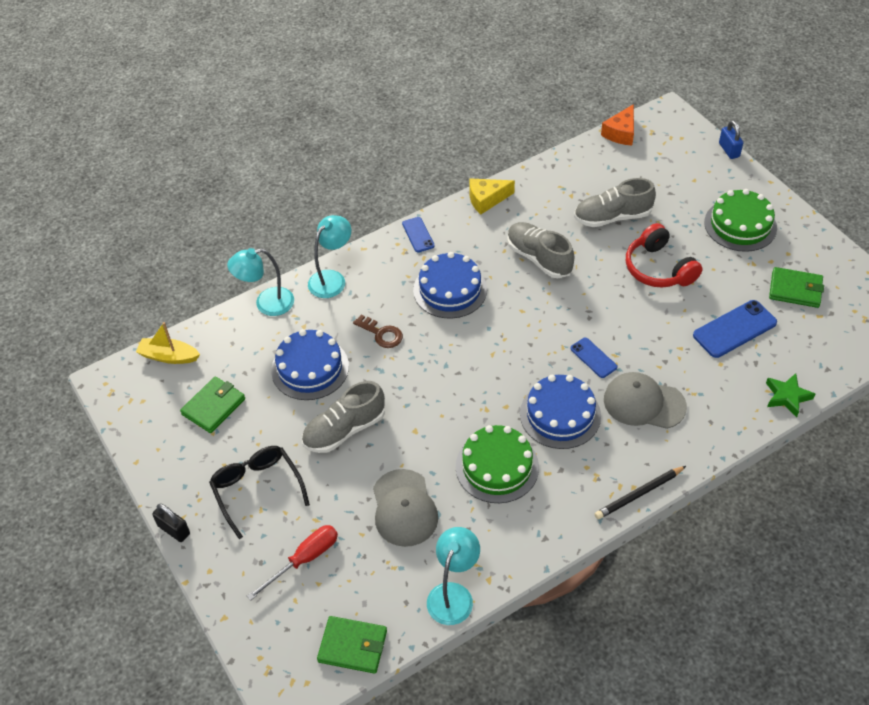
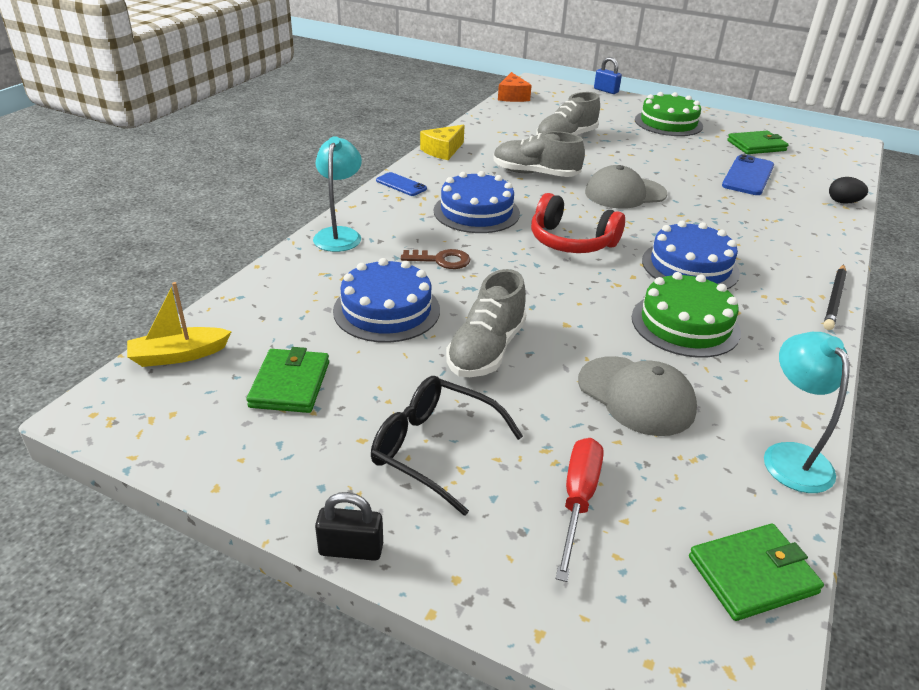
camera: 35 degrees left, 15 degrees down
(266, 303) = (277, 272): turquoise lamp -> none
(593, 358) = (665, 221): blue phone -> none
(644, 403) = (747, 237): grey cap -> grey cap (625, 193)
(658, 268) = (642, 157): red headphones -> red headphones (571, 241)
(787, 397) = (843, 202): green star -> black egg

